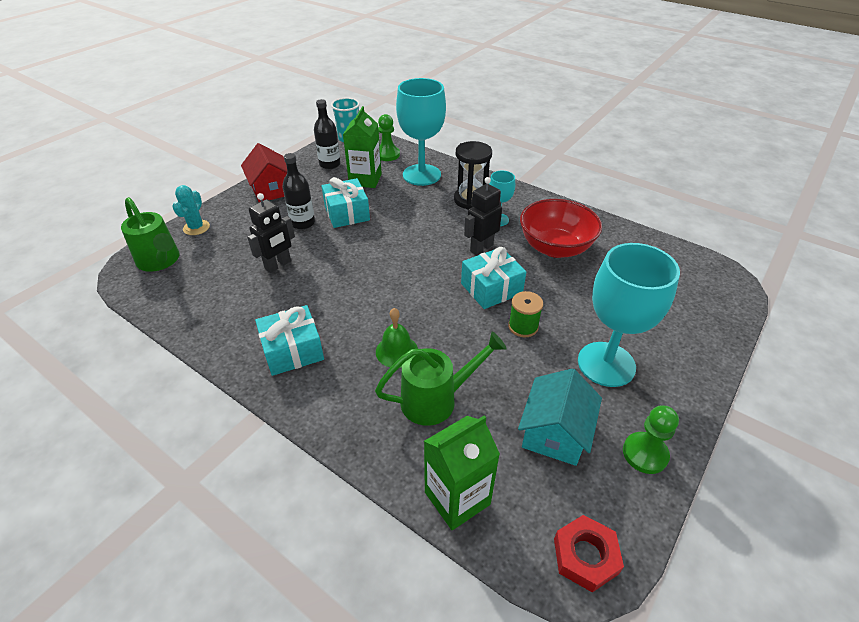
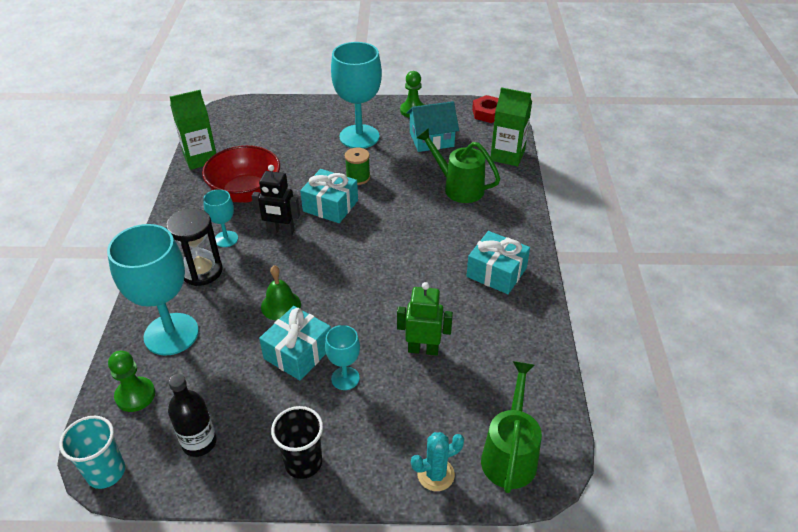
camera: 125 degrees left, 0 degrees up
(271, 189) = (303, 462): red house -> black cup
(278, 265) = (423, 349): black robot -> green robot
(303, 223) = (345, 378): black bottle -> turquoise goblet
(365, 180) = (216, 380): green carton -> green carton (200, 158)
(397, 351) = (440, 222): green bell -> green bell (281, 305)

